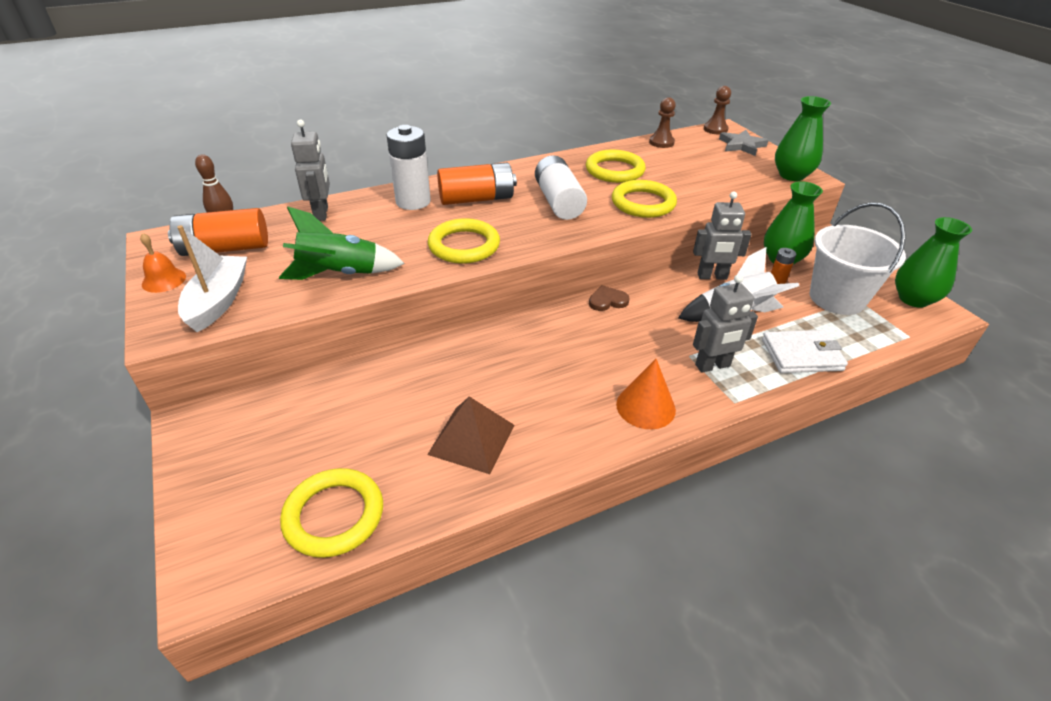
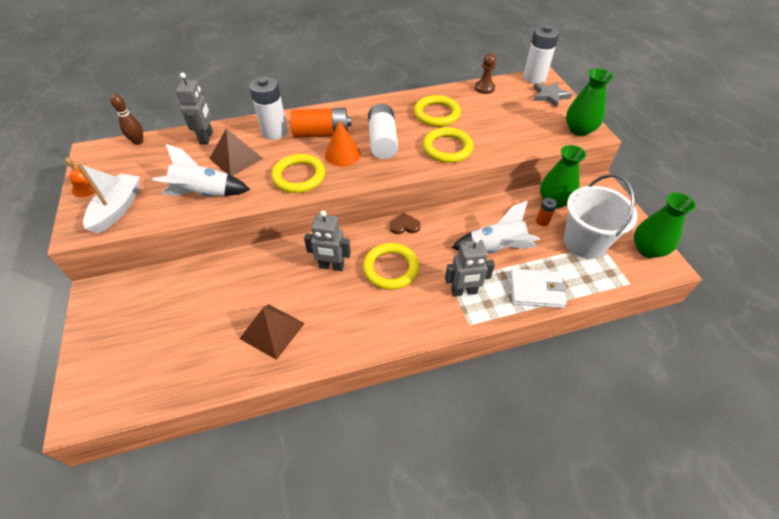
camera: 10 degrees right, 10 degrees up
(225, 248) = (133, 163): orange battery -> none
(334, 515) = (167, 376): yellow ring -> yellow ring (390, 268)
(340, 274) = (204, 194): green rocket -> white rocket
(370, 233) = (236, 158): none -> brown pyramid
(645, 407) = (402, 320): orange cone -> orange cone (342, 154)
(712, 276) = (492, 212): grey robot -> grey robot (331, 266)
(715, 129) = (534, 77): brown pawn -> white battery

